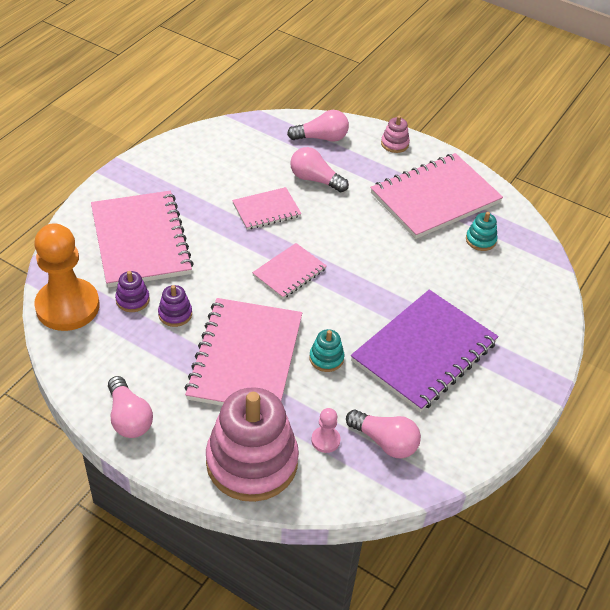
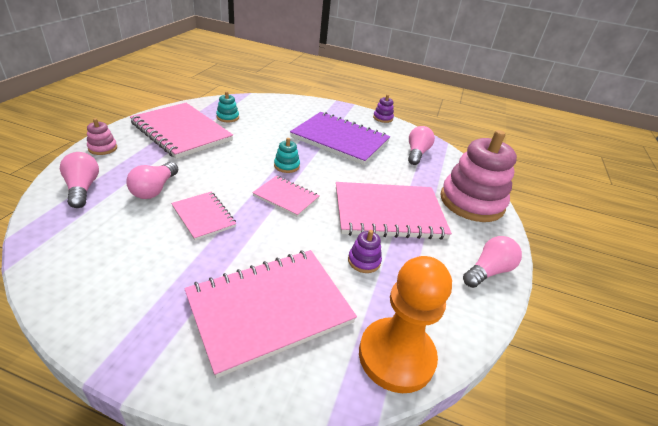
camera: 105 degrees left, 10 degrees down
(132, 300) = (360, 297): purple stacking toy -> purple stacking toy (383, 118)
(325, 440) = (432, 174): pink pawn -> none
(326, 358) = (366, 176): turquoise stacking toy -> turquoise stacking toy (286, 166)

